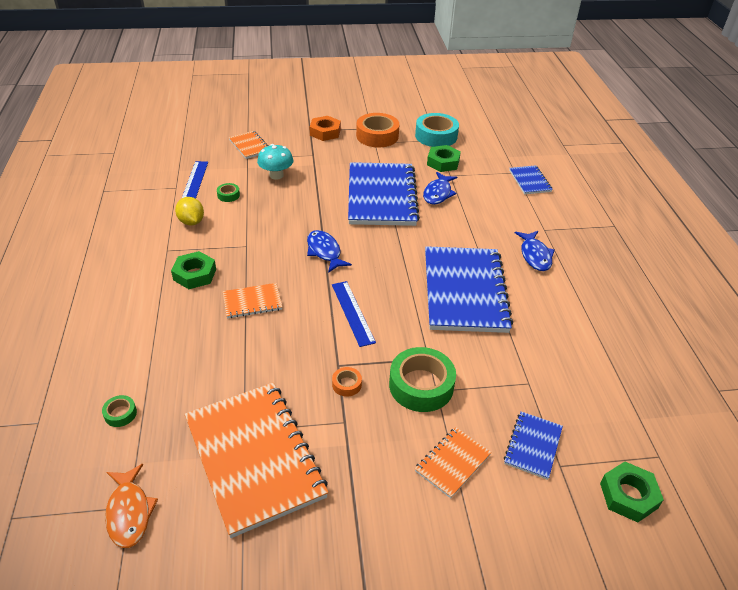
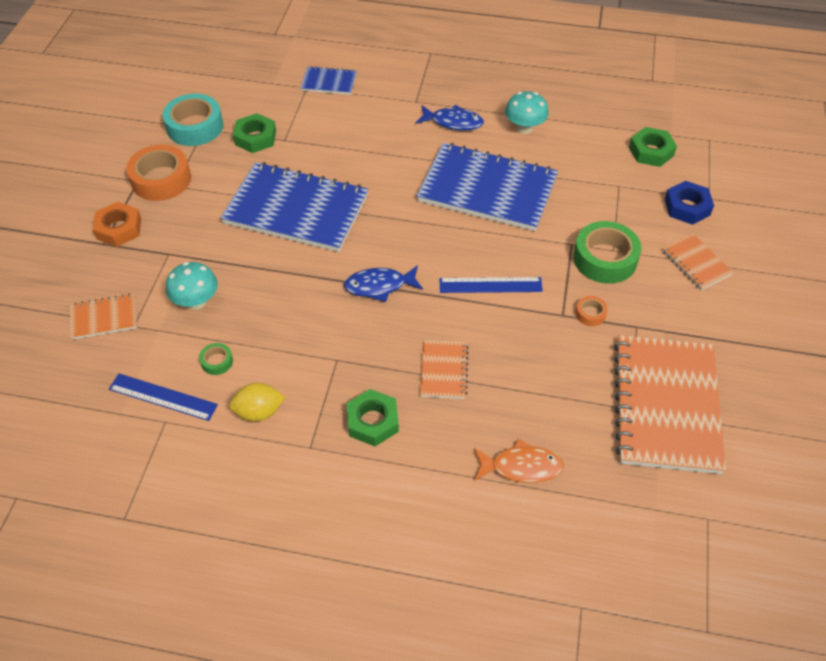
camera: 70 degrees left, 10 degrees up
(120, 414) = (586, 519): green tape -> none
(129, 512) = (714, 518): orange fish -> orange fish (521, 467)
(254, 457) = (666, 405): orange notebook -> orange notebook turned 75 degrees counterclockwise
(438, 193) = (315, 160): blue fish -> none
(533, 446) = (687, 207): blue notebook -> blue nut
(562, 301) = (524, 128): none -> turquoise mushroom
(628, 495) = (742, 171): green nut -> green nut (651, 151)

